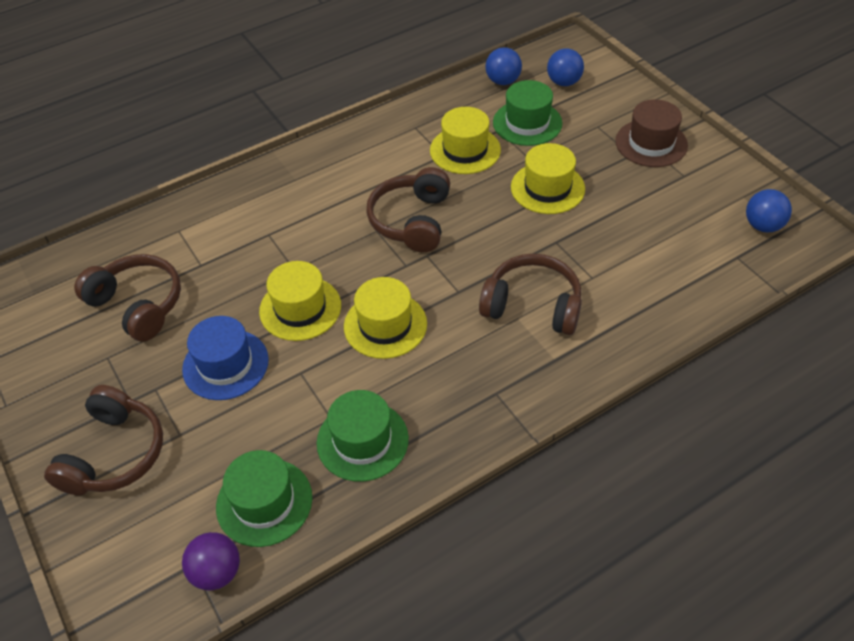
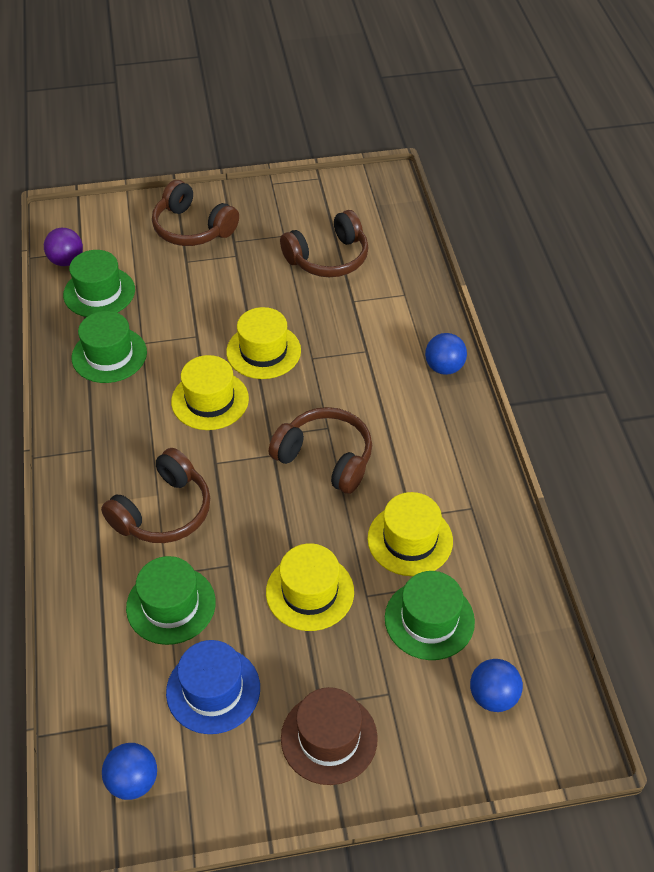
camera: 110 degrees right, 0 degrees up
(225, 364) = (233, 296): blue hat -> blue hat (213, 690)
(503, 81) = (523, 627): blue ball -> blue ball (444, 367)
(616, 262) = (171, 605): none -> green hat

